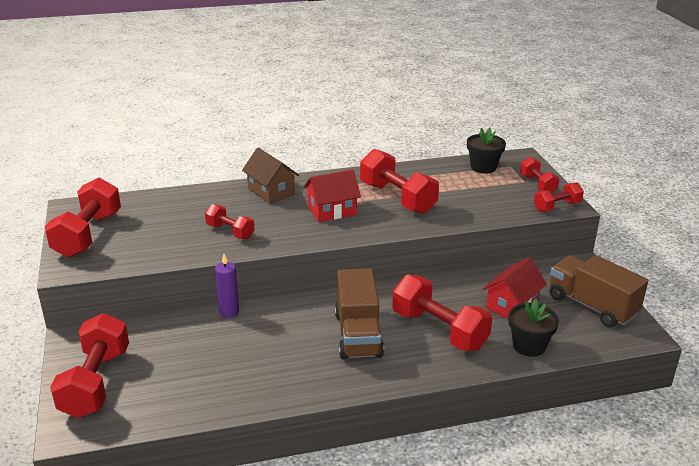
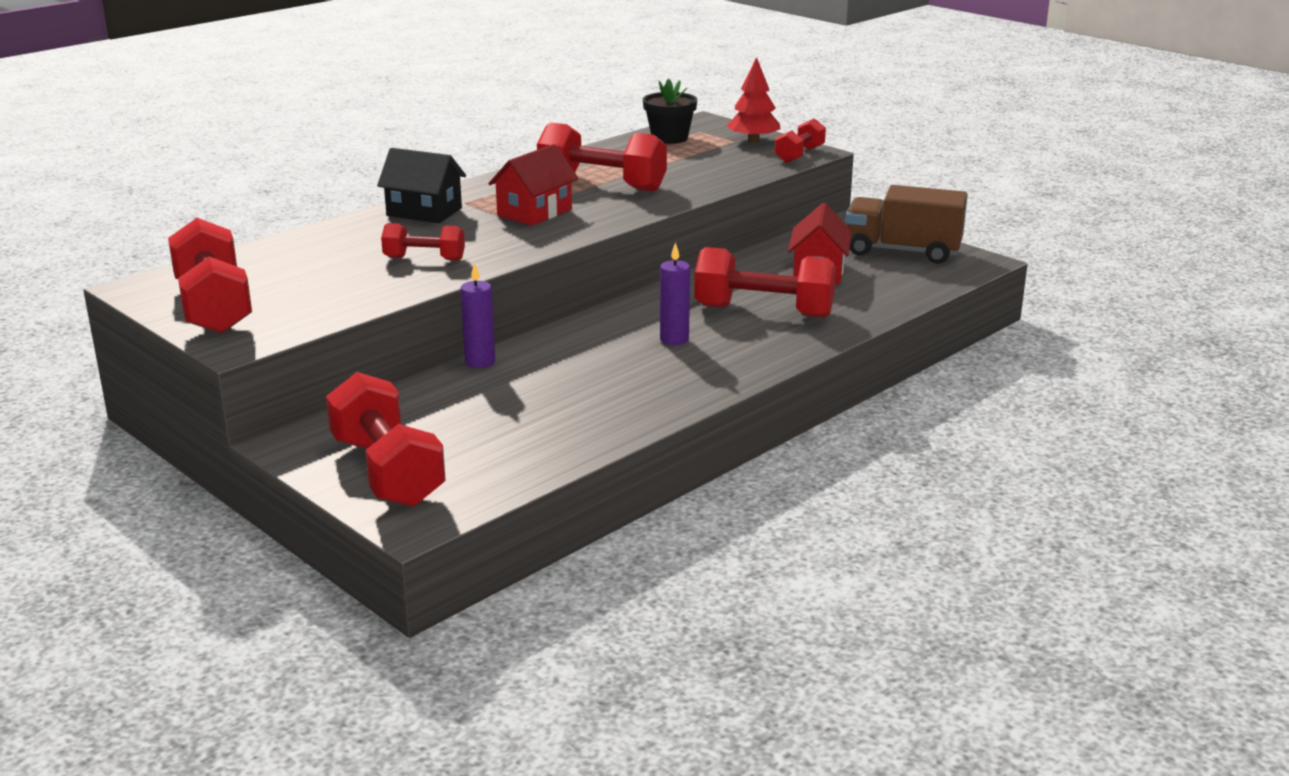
camera: 30 degrees left, 5 degrees down
(271, 191) = (424, 212): brown house -> black house
(358, 335) = (674, 339): brown truck -> purple candle
(529, 346) = (876, 299): black flower pot -> none
(537, 184) = (753, 141): red dumbbell -> red tree

